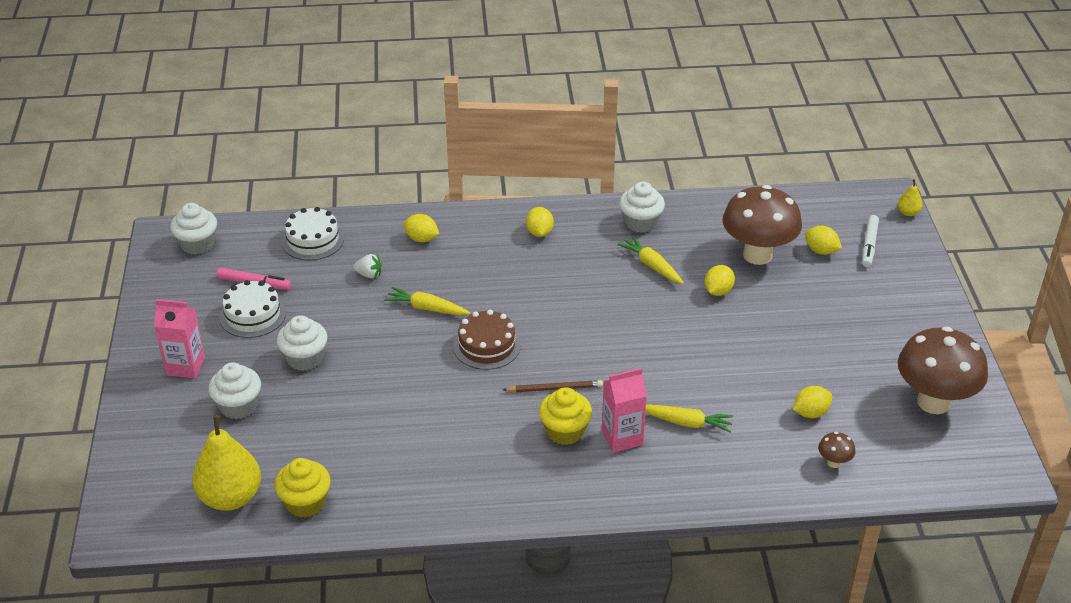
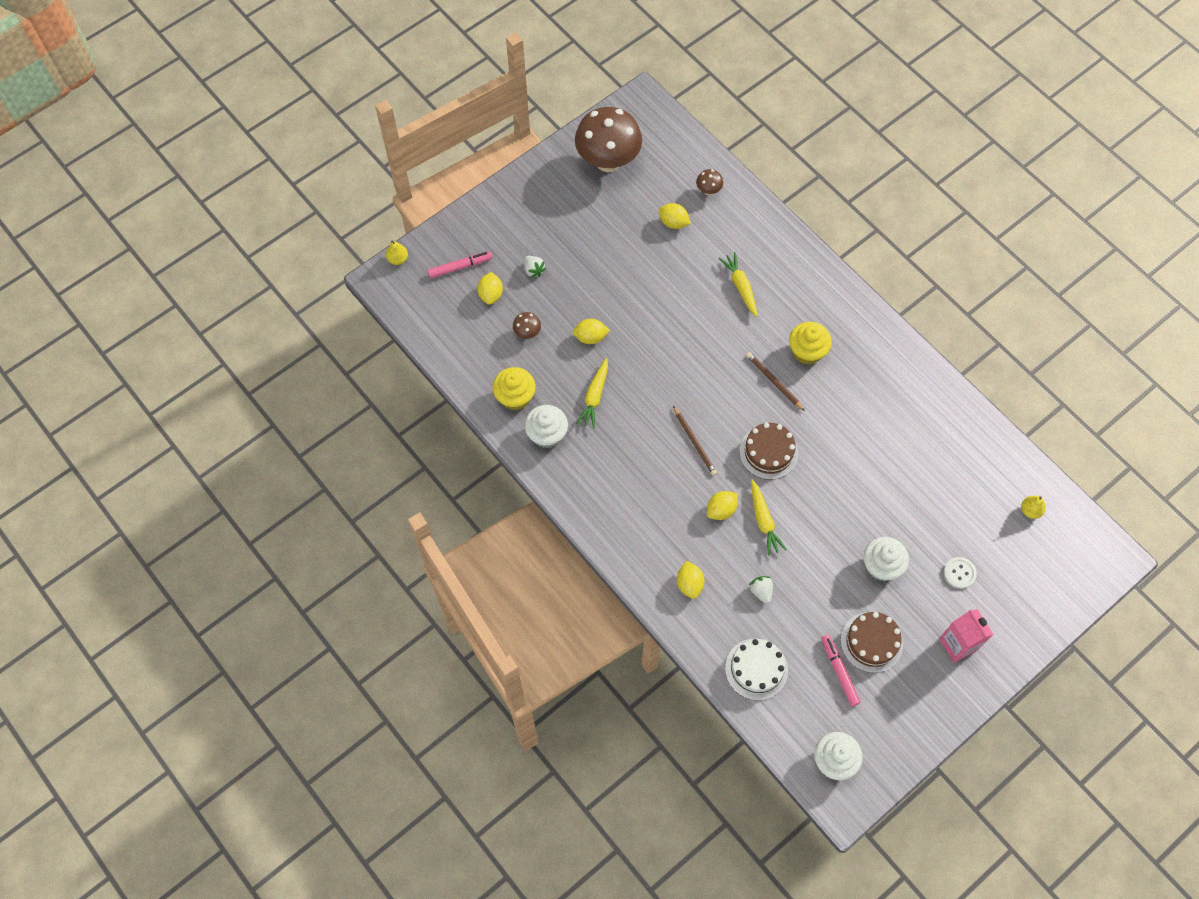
camera: 125 degrees left, 25 degrees up
(231, 497) = (1030, 510): yellow pear -> yellow pear, size x0.44
(238, 406) = (959, 573): white cupcake -> white button
(252, 315) = (871, 642): white cake -> brown cake
(305, 502) = (994, 462): yellow cupcake -> yellow cupcake (515, 397)
(539, 232) = (614, 500): yellow lemon -> yellow lemon (721, 510)
(545, 304) = (694, 442): none -> brown pencil
(622, 437) = (784, 315): pink carton -> none
(757, 255) = (527, 333): brown mushroom -> brown mushroom, size x0.40
(828, 288) = (533, 270): none -> white strawberry
(869, 245) = (460, 267): white marker -> pink marker

